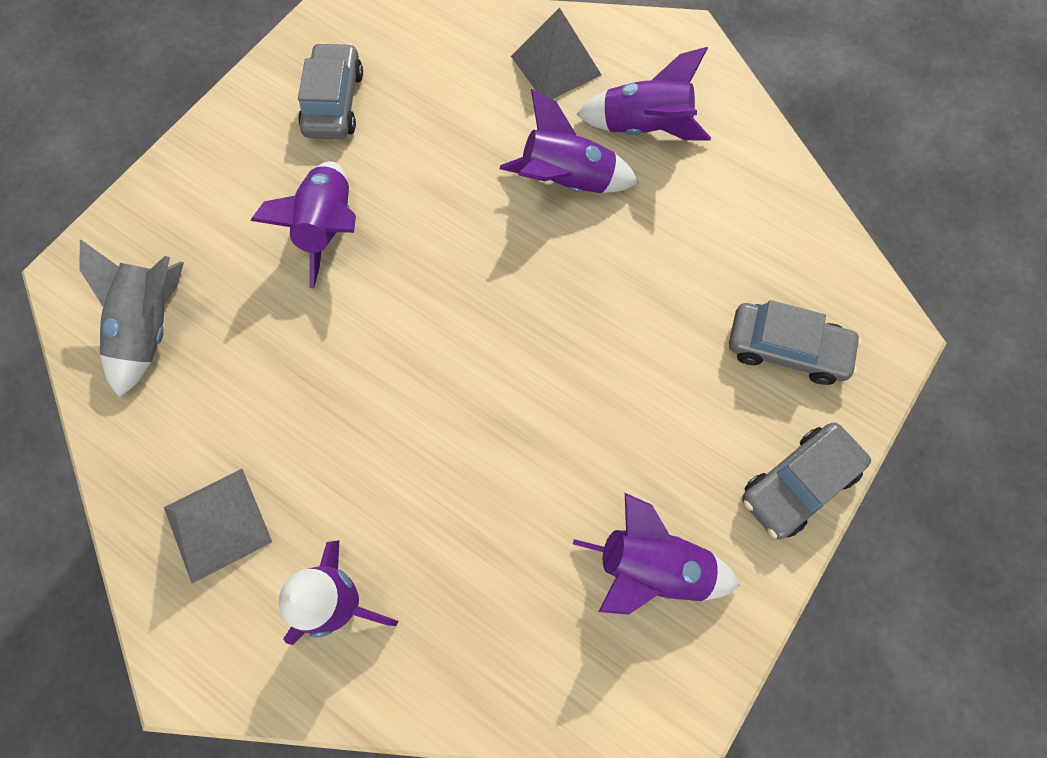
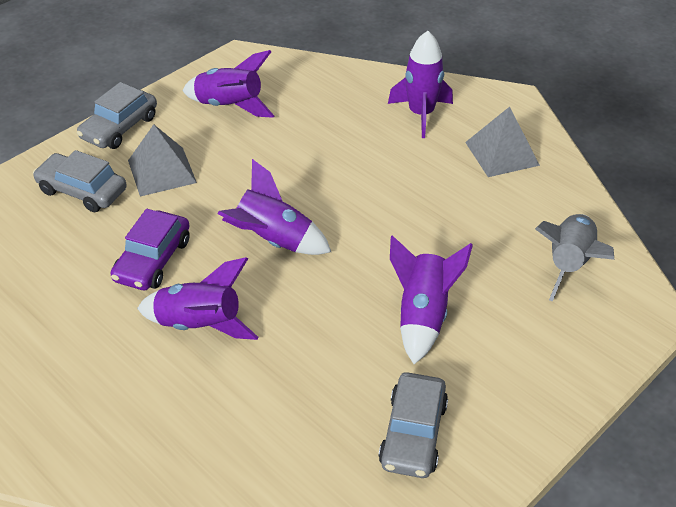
camera: 170 degrees left, 25 degrees down
(555, 65) = (168, 440): grey pyramid -> grey pyramid (162, 171)
(644, 128) = (107, 362): purple rocket -> purple rocket (273, 240)
(649, 255) = (153, 260): none -> purple car
(798, 484) = (119, 127): grey car -> grey car turned 150 degrees clockwise

